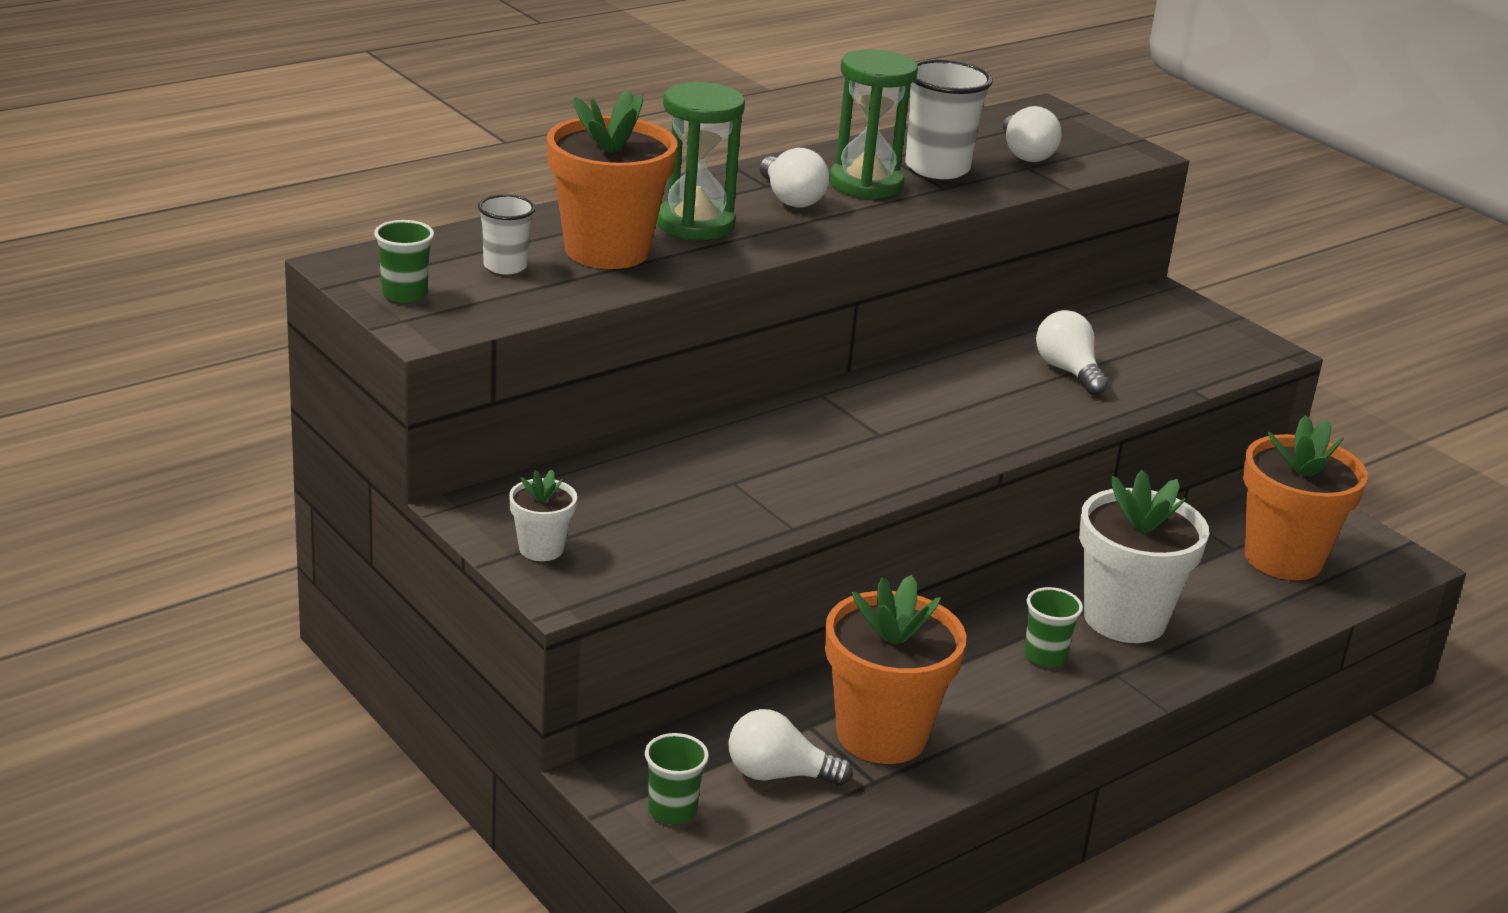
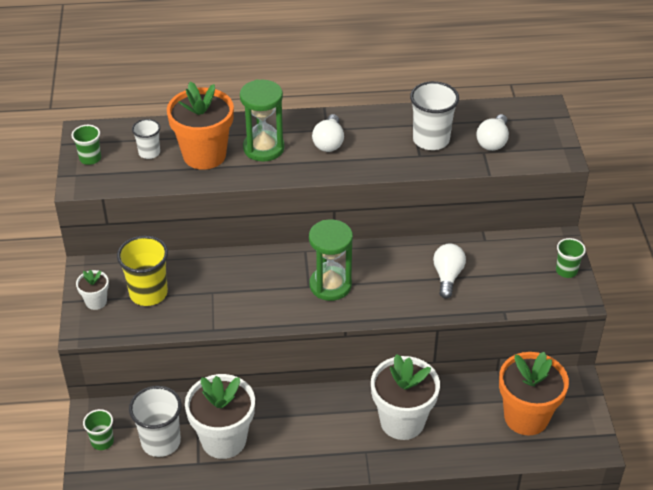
camera: 35 degrees right, 15 degrees up
(624, 512) = (148, 293): none -> yellow cup
(778, 774) = (161, 442): white light bulb -> white cup
(865, 184) = (379, 142): green hourglass -> green hourglass (330, 285)
(881, 735) = (224, 440): orange flower pot -> white flower pot
(1045, 656) = (340, 427): green cup -> green cup (566, 271)

